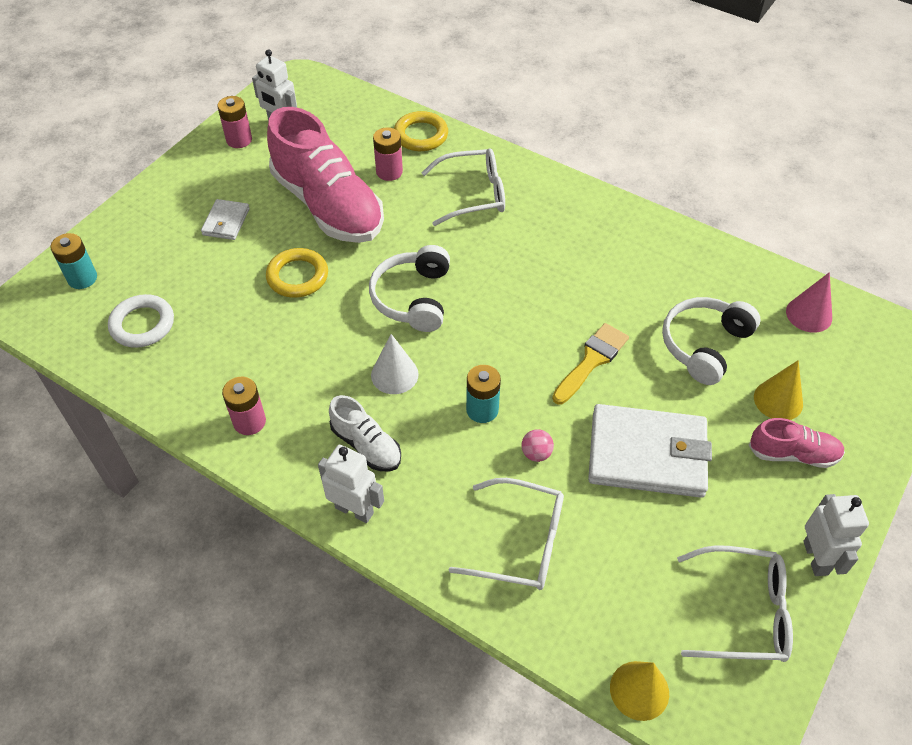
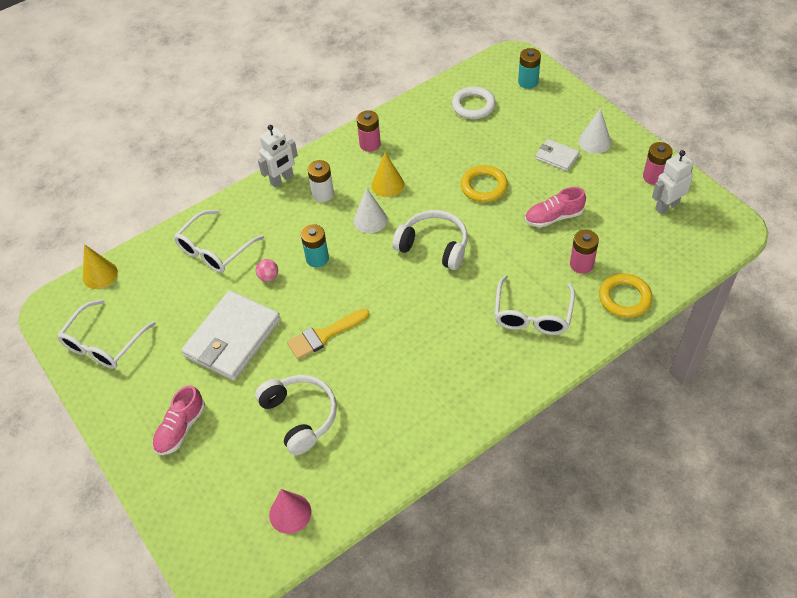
camera: 115 degrees right, 0 degrees up
(191, 195) = (594, 141): none -> white cone
(328, 205) = (553, 217): pink shoe -> pink shoe, size x0.47
(366, 445) = (323, 194): white shoe -> white battery
(591, 360) = (324, 335): yellow brush -> yellow brush turned 90 degrees clockwise
(778, 400) = (226, 443): yellow cone -> yellow cone (387, 185)
(816, 558) = (107, 401): white robot -> none

